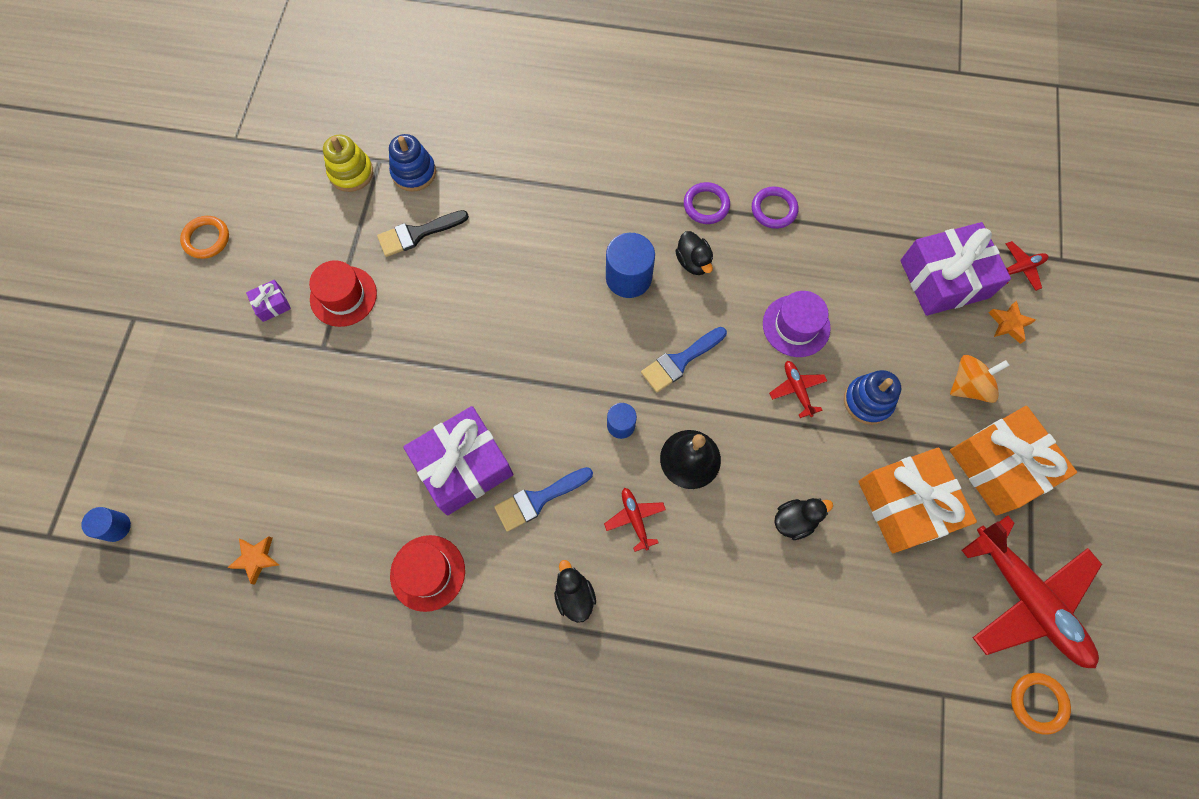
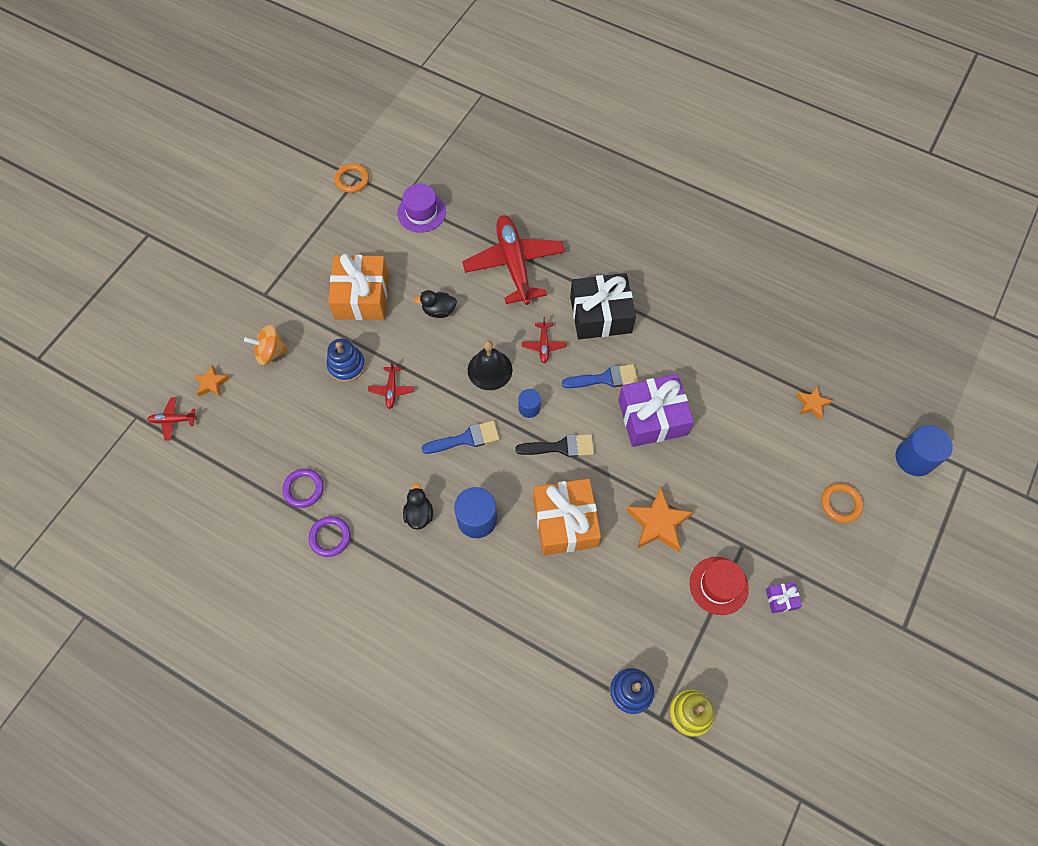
camera: 160 degrees left, 5 degrees down
(116, 527) = (914, 458): blue cylinder -> blue cylinder, size x1.74
(206, 239) = (835, 687): orange ring -> orange ring (840, 504)
(417, 234) = (642, 624): black brush -> black brush (561, 447)
(425, 339) = (658, 523): none -> orange star
(427, 573) = (694, 358): red hat -> none
(574, 595) = (600, 315): black duck -> black gift
(706, 205) = (384, 562): purple ring -> purple ring (303, 489)
(796, 326) = (366, 435): purple hat -> purple hat (421, 212)
(944, 279) = (234, 432): purple gift -> none
(999, 466) = (286, 298): orange gift -> orange gift (565, 522)
(1027, 599) = (322, 226): red plane -> red plane (514, 264)

